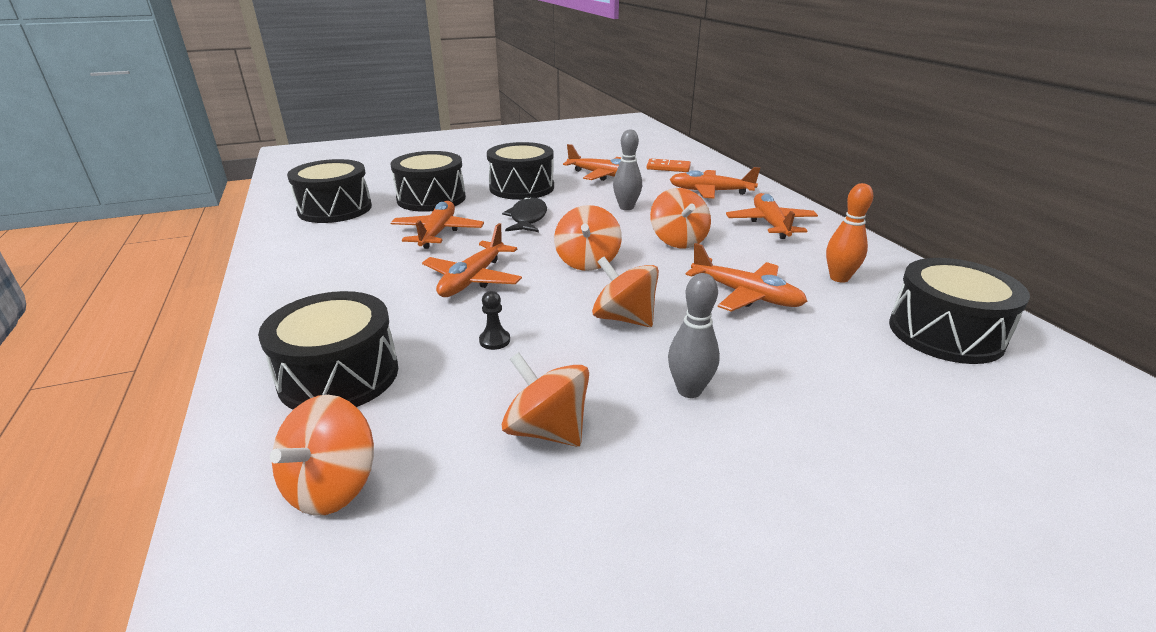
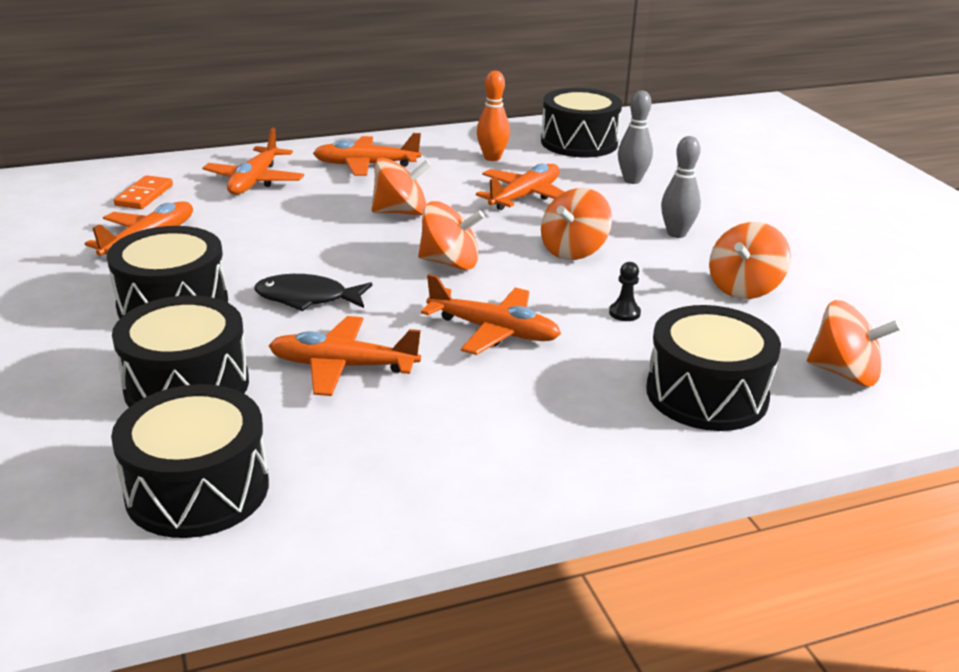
camera: 90 degrees left, 0 degrees up
(626, 207) = (290, 232): grey bowling pin -> grey bowling pin (632, 180)

